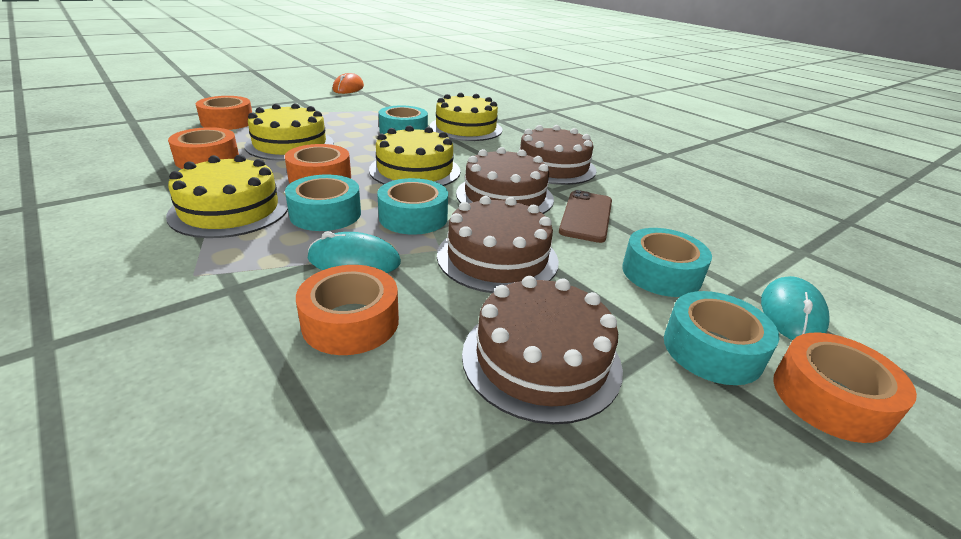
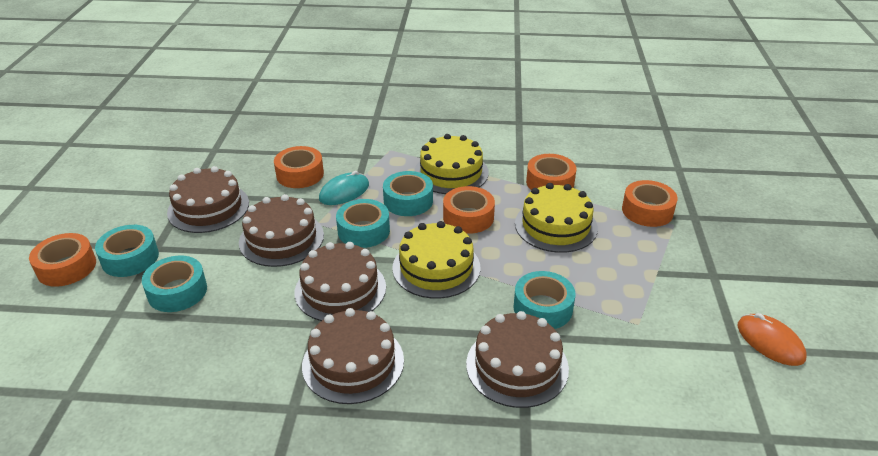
camera: 135 degrees right, 5 degrees up
(466, 128) = (517, 366): yellow cake -> brown cake
(586, 216) = (263, 311): brown phone -> none
(791, 313) = (84, 312): turquoise mouse -> none

